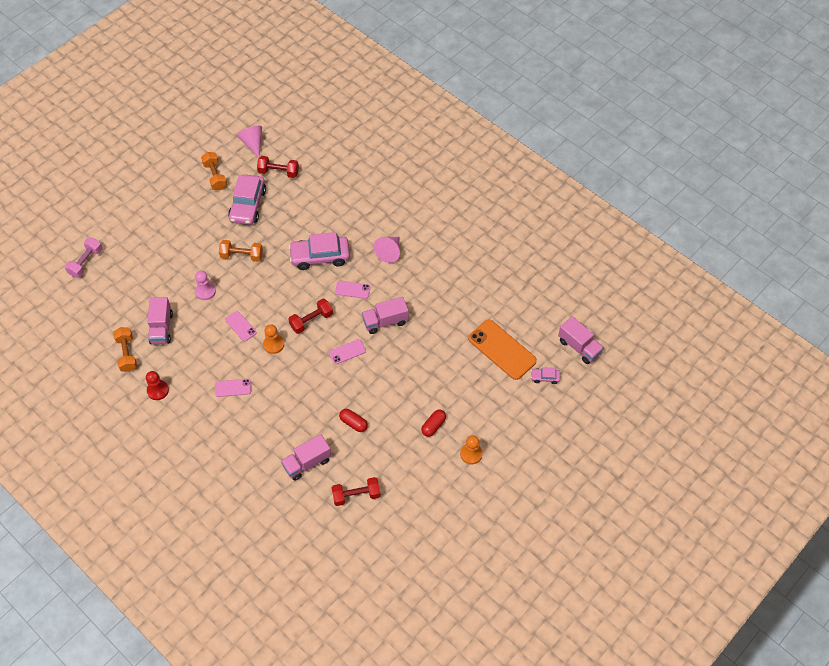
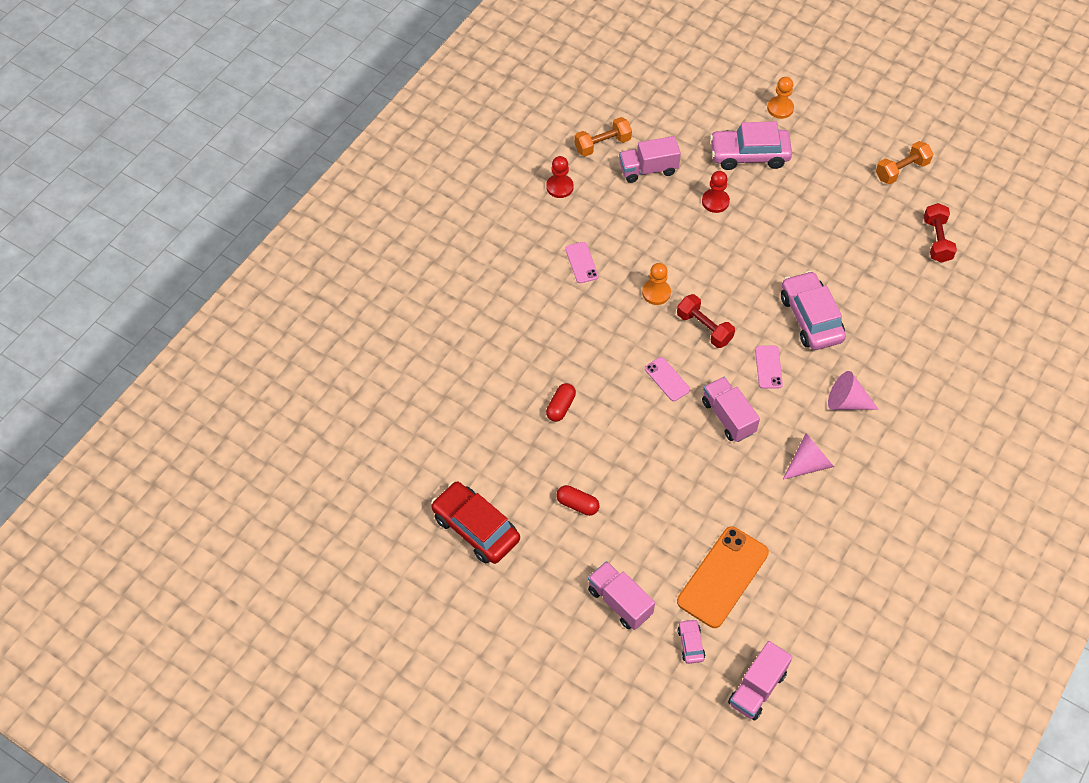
camera: 80 degrees right, 0 degrees up
(86, 262) = (720, 72): pink dumbbell -> none
(205, 291) = (715, 201): pink pawn -> red pawn
(240, 326) = (674, 251): pink phone -> none
(242, 256) = (783, 228): orange dumbbell -> none
(248, 205) = (867, 217): pink car -> pink car (749, 155)
(252, 143) = (975, 199): pink cone -> pink cone (808, 463)
(307, 463) = (493, 365): pink truck -> pink truck (620, 601)
(356, 495) = (457, 429): red dumbbell -> none
(439, 494) = (476, 528): none -> red car
(471, 454) = (544, 559): orange pawn -> orange pawn (780, 108)

